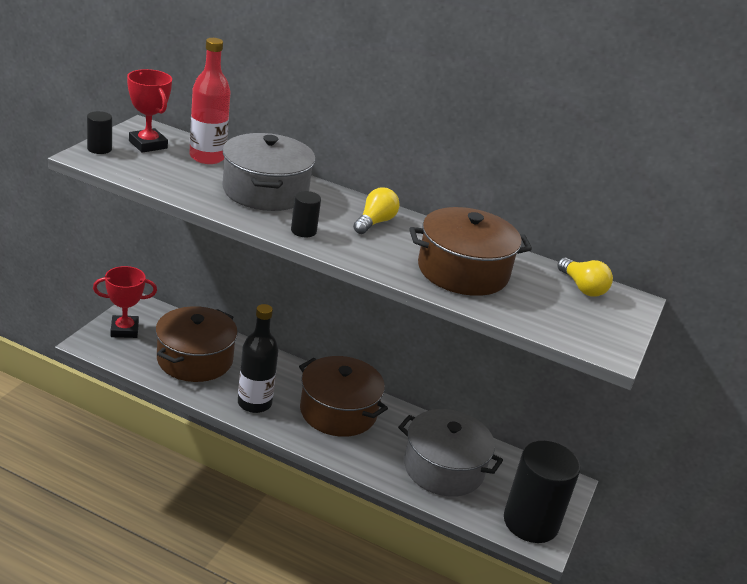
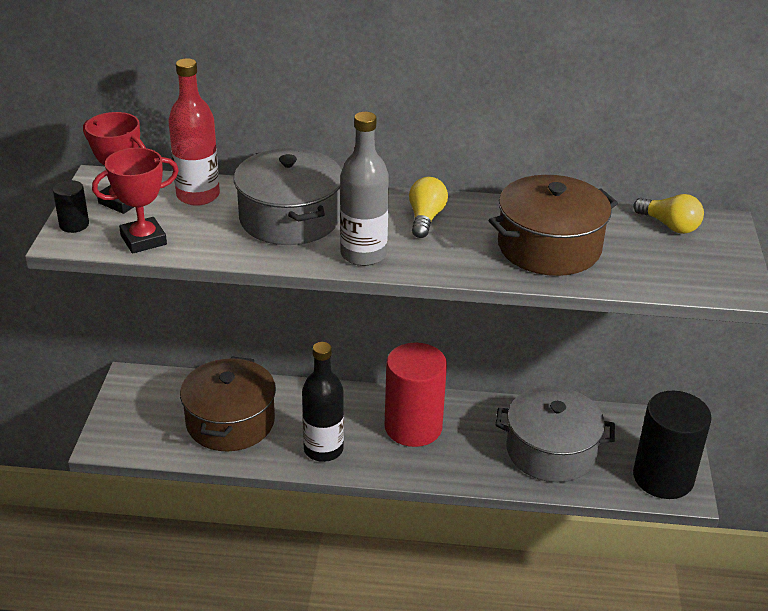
camera: 15 degrees left, 5 degrees up
(124, 330) = (133, 414): red trophy -> red trophy (143, 240)
(303, 231) = (363, 254): black cylinder -> grey bottle
(338, 411) = (413, 427): brown pot -> red cylinder

